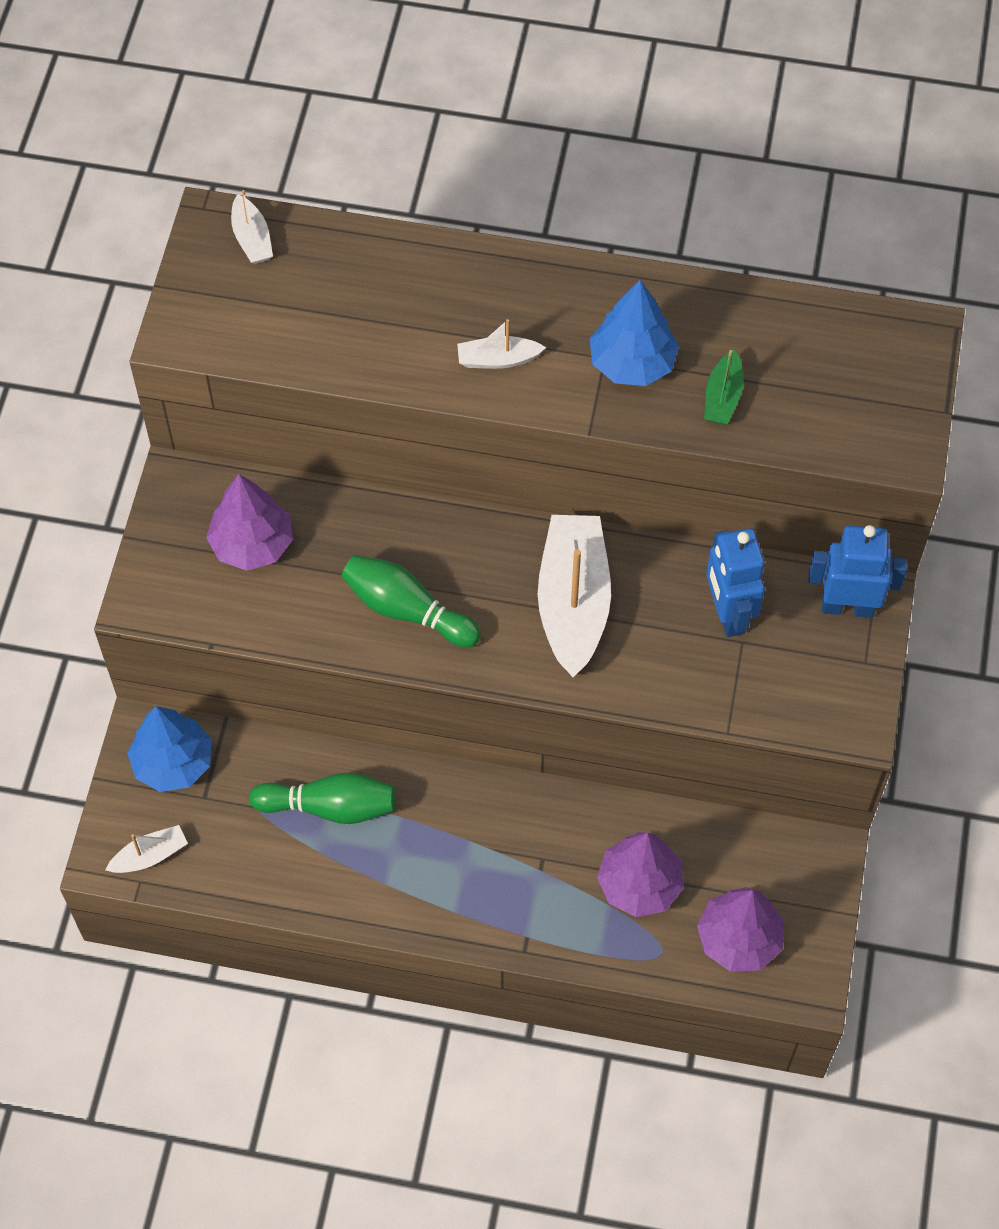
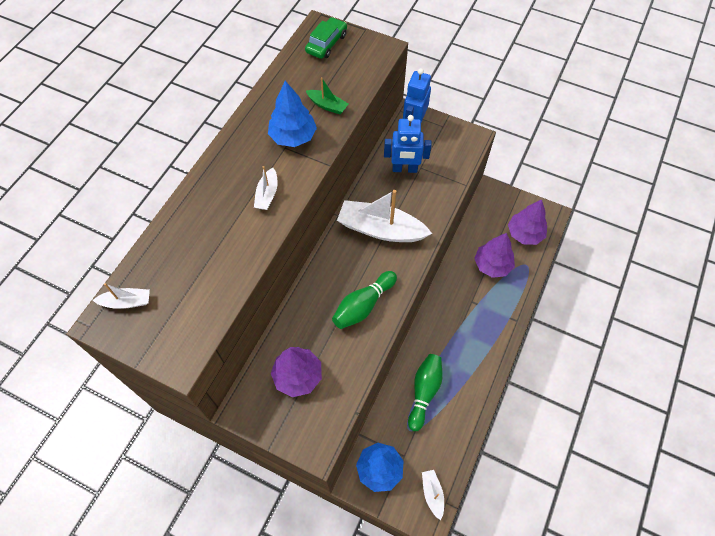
camera: 75 degrees left, 0 degrees up
(879, 356) = (326, 43): none -> green car

